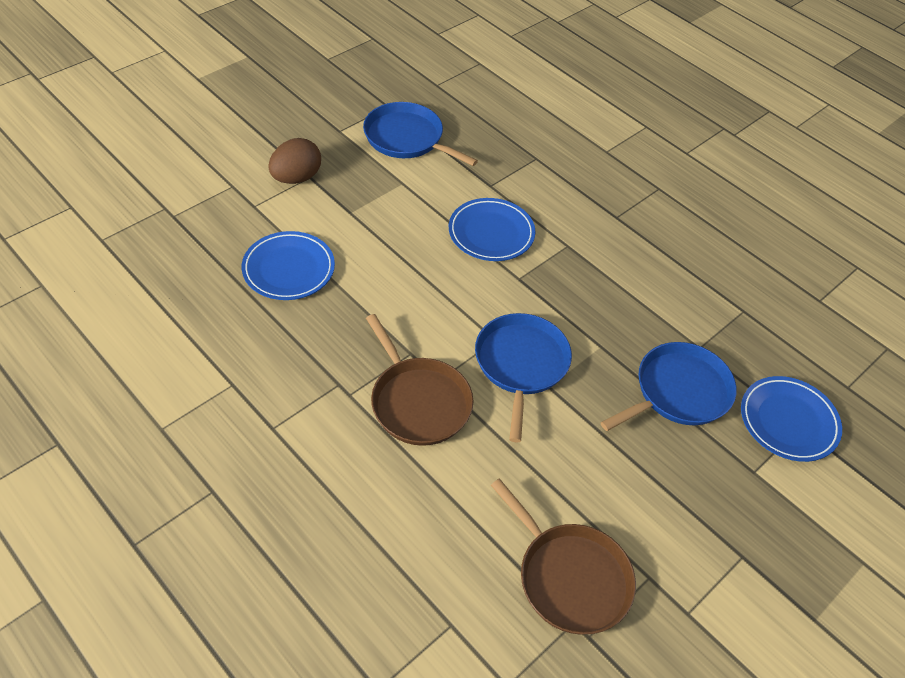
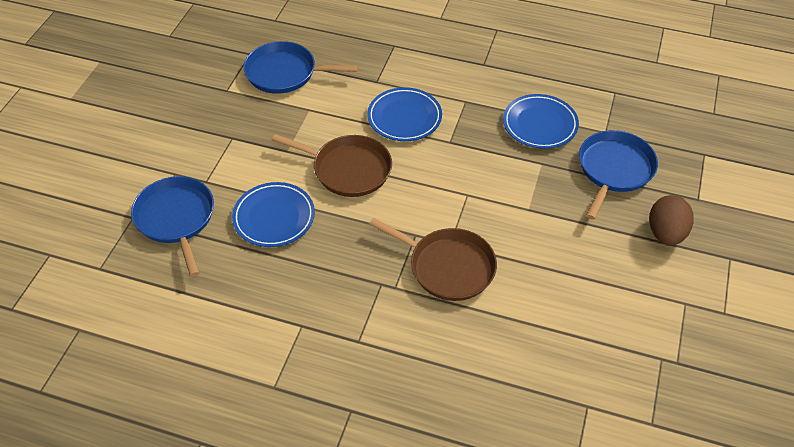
camera: 25 degrees left, 0 degrees up
(296, 178) = (222, 143): brown egg -> brown egg (665, 233)
(521, 364) = (498, 203): blue pan -> blue pan (176, 219)
(569, 577) = (637, 331): brown pan -> brown pan (348, 169)
(788, 421) = (694, 154): blue plate -> blue plate (540, 124)

